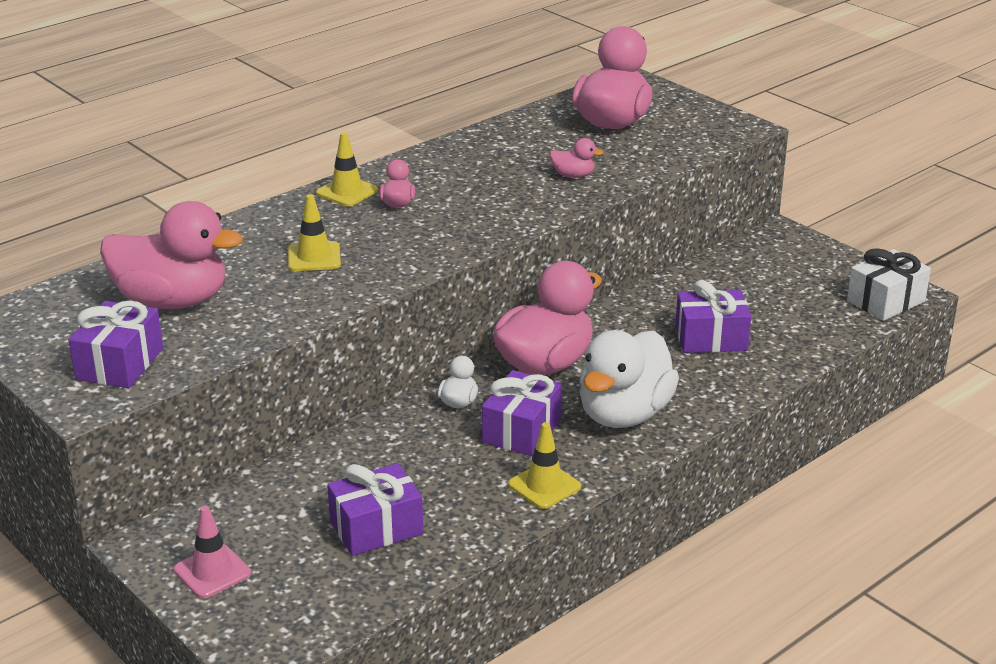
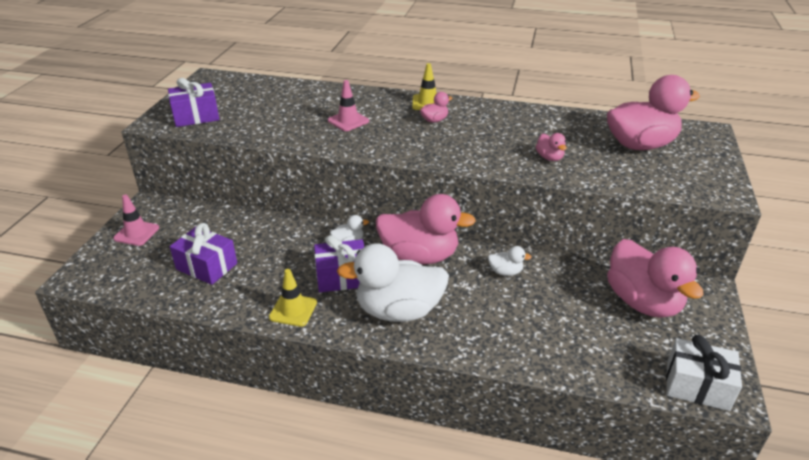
camera: 55 degrees right, 5 degrees up
(172, 301) = (265, 105): pink duck -> pink duck (642, 302)
(314, 257) = (348, 121): yellow traffic cone -> pink traffic cone
(634, 323) = (505, 272): none -> white duck
(711, 338) = (529, 312): purple gift -> none

